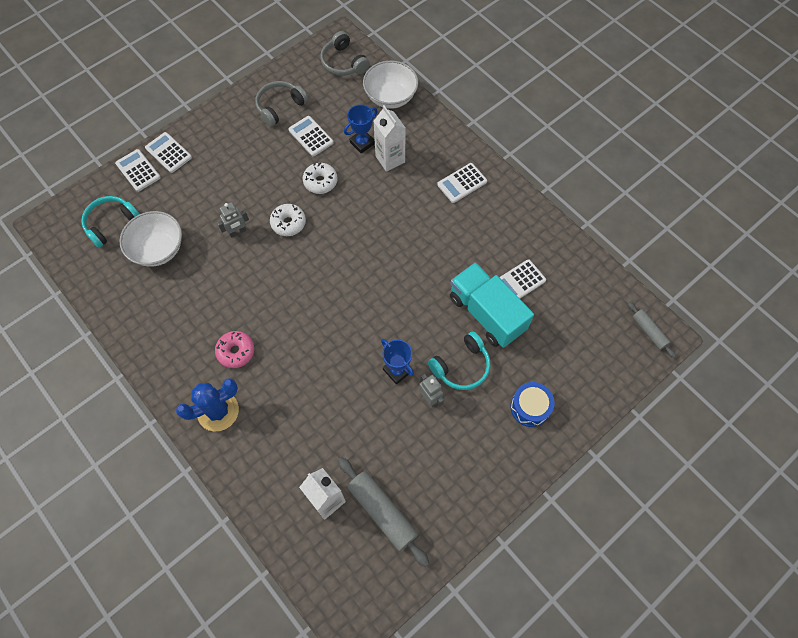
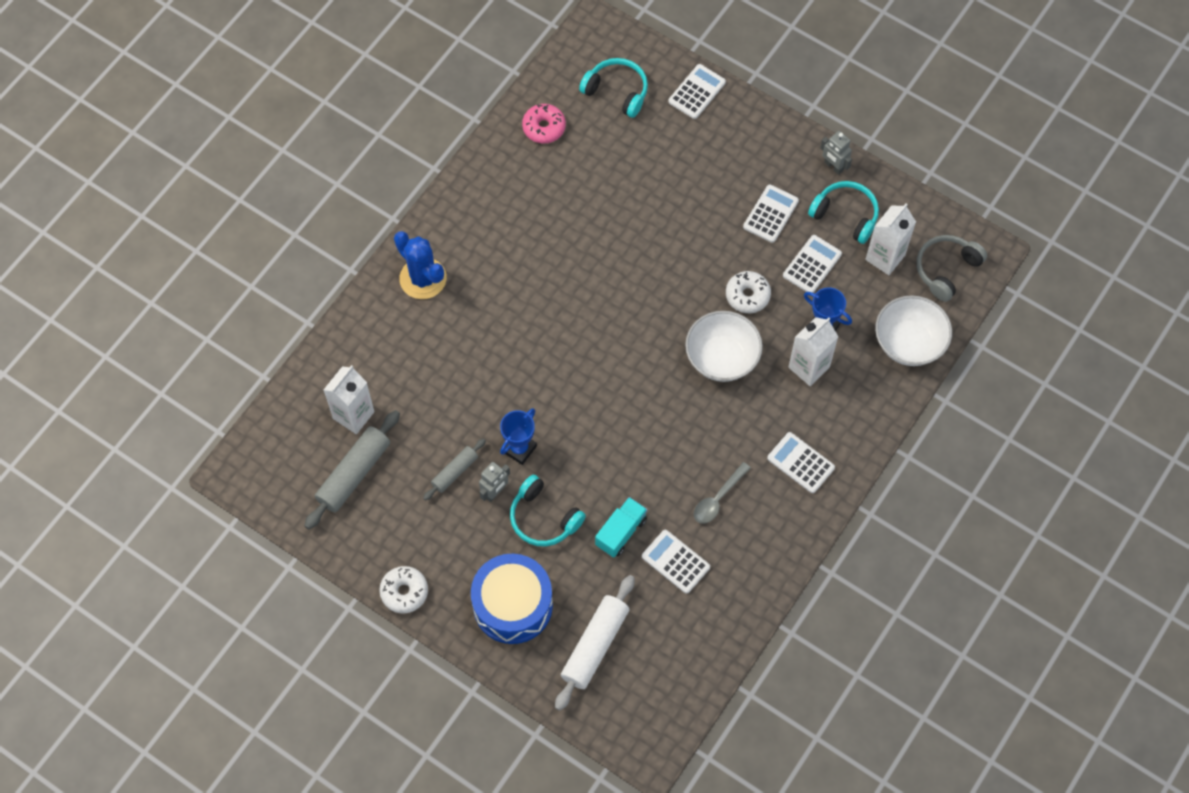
camera: 75 degrees right, 0 degrees up
(158, 249) = (598, 152): white bowl -> white bowl (722, 358)
(168, 153) = (733, 115): white calculator -> white calculator (770, 214)
(236, 351) = (496, 274): pink donut -> pink donut (544, 127)
(237, 232) = (647, 226): grey robot -> grey robot (833, 166)
(280, 107) = (845, 215): grey headphones -> turquoise headphones
(288, 223) = (676, 277): white donut -> white donut (404, 592)
(321, 93) = (885, 257): none -> white carton
(476, 242) = (718, 499): none -> grey spoon
(486, 313) = (621, 532): turquoise truck -> turquoise truck, size x0.56
(530, 407) = (513, 605): blue drum -> blue drum, size x1.66
(575, 354) = (595, 646): none -> white rolling pin
(649, 331) = (651, 731): grey rolling pin -> grey rolling pin (455, 472)

